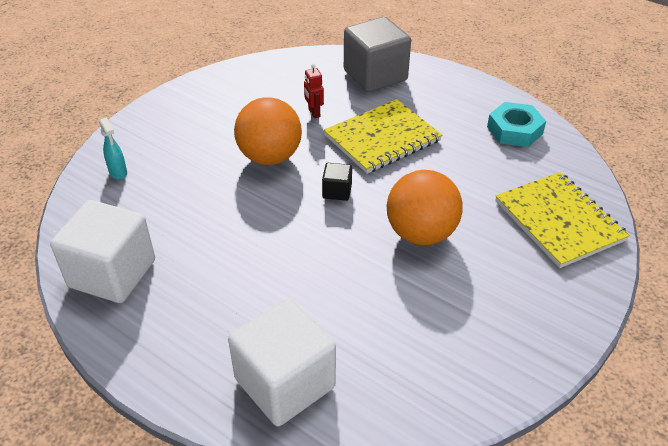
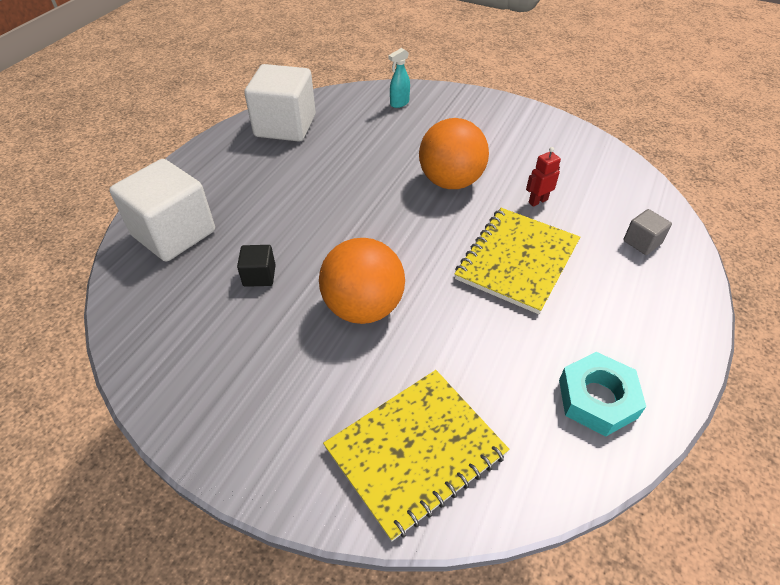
camera: 80 degrees right, 5 degrees up
(337, 191) = (413, 235): black cube -> black cube (259, 276)
(375, 75) = (642, 242): grey cube -> grey cube, size x0.45
(382, 138) = (517, 261): yellow notebook -> yellow notebook turned 75 degrees clockwise

